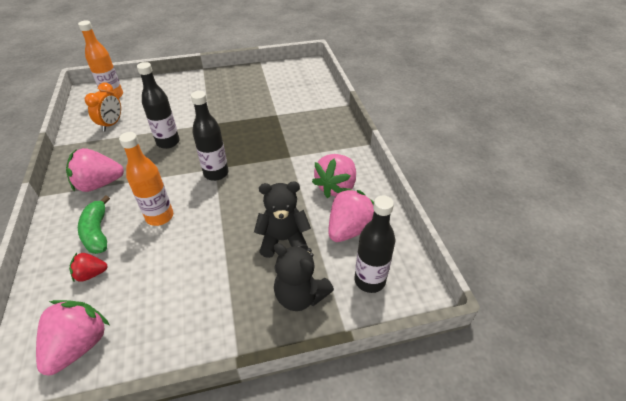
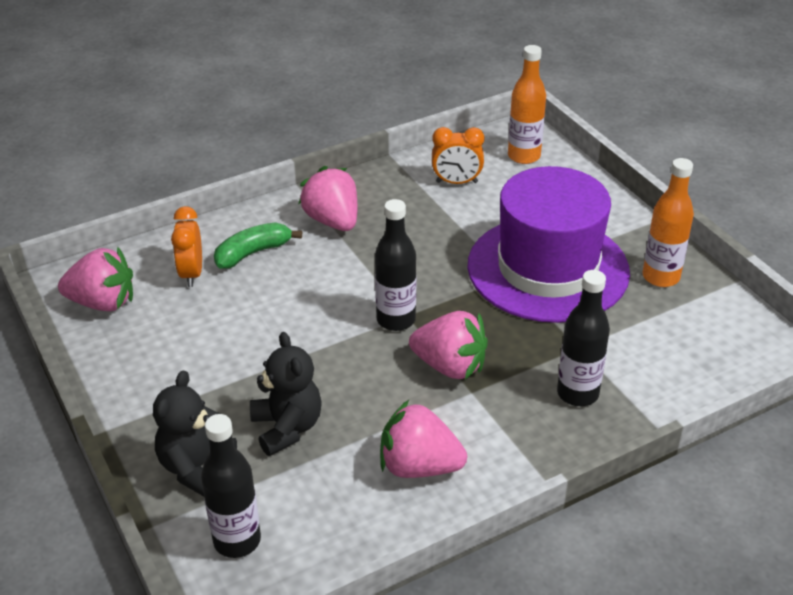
camera: 75 degrees right, 5 degrees down
(91, 274) = (191, 274): red strawberry -> orange clock
(159, 217) = (293, 294): orange bottle -> orange bottle (661, 277)
(168, 142) = (442, 249): black bottle -> black bottle (577, 393)
(213, 110) = (548, 269): none -> purple hat
(349, 229) = (330, 500): pink strawberry -> pink strawberry (450, 366)

